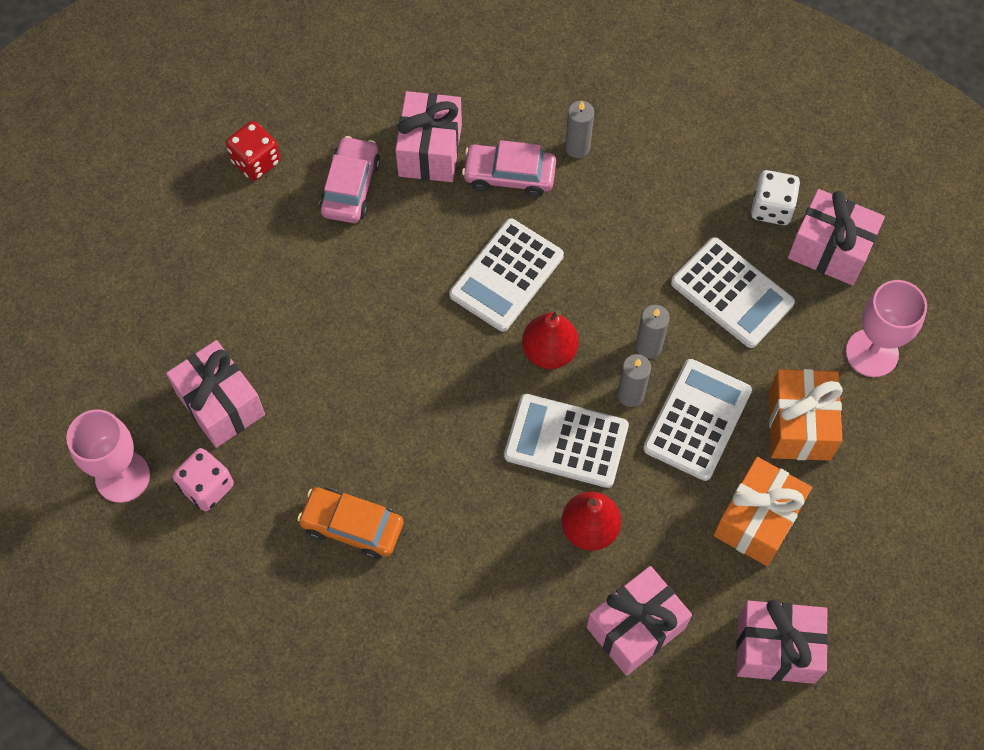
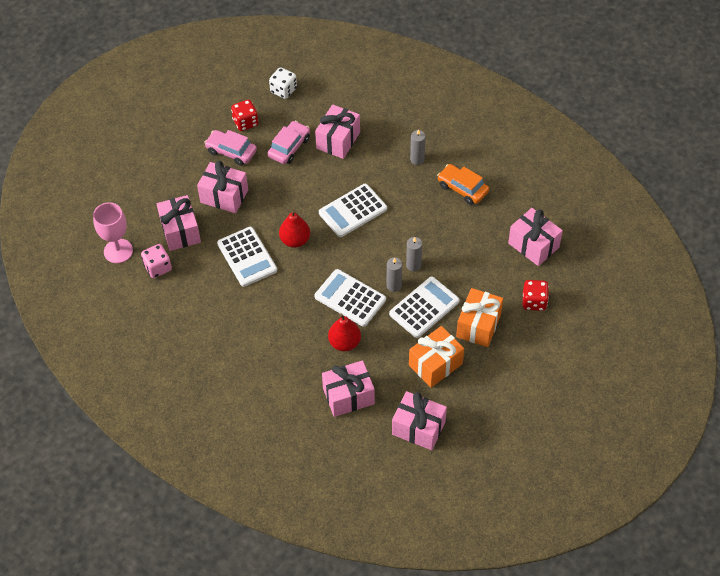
camera: 20 degrees right, 10 degrees down
(272, 313) = (224, 196): none -> pink gift
(352, 526) = (223, 306): orange car -> orange car (462, 188)
(509, 175) = (375, 163): pink car -> pink car (231, 151)
(549, 351) = (359, 253): red pear -> red pear (295, 240)
(732, 293) = (470, 252): white calculator -> white calculator (247, 257)
(771, 208) = (510, 216): white dice -> white dice (283, 90)
(872, 353) = (534, 302): pink goblet -> red dice

